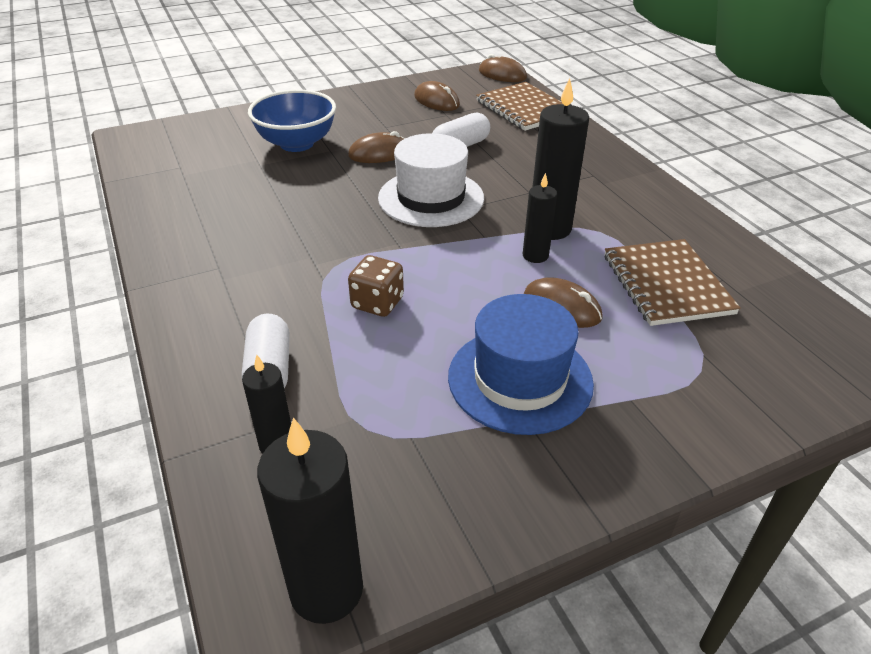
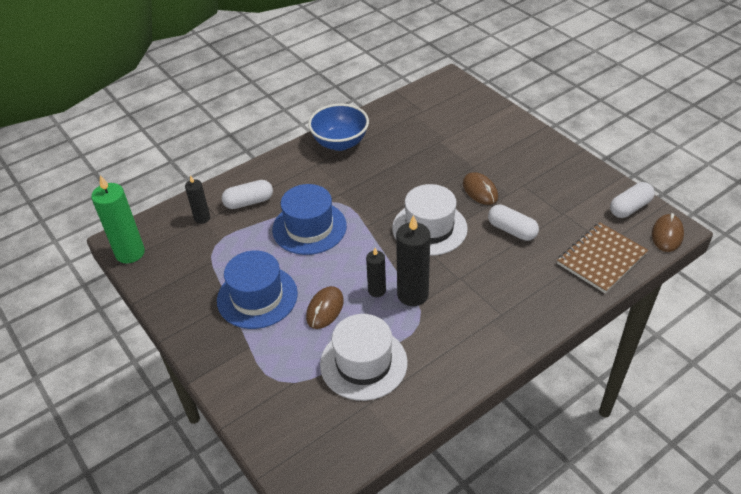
camera: 80 degrees right, 5 degrees up
(297, 143) = (475, 149): blue bowl -> blue bowl (340, 143)
(326, 590) = (130, 253): black candle -> green candle
(377, 303) = (309, 228): brown dice -> blue hat
(436, 101) = (584, 203): brown mouse -> none
(456, 82) = (629, 208): none -> white capsule
(667, 284) = (363, 363): brown notebook -> white hat

